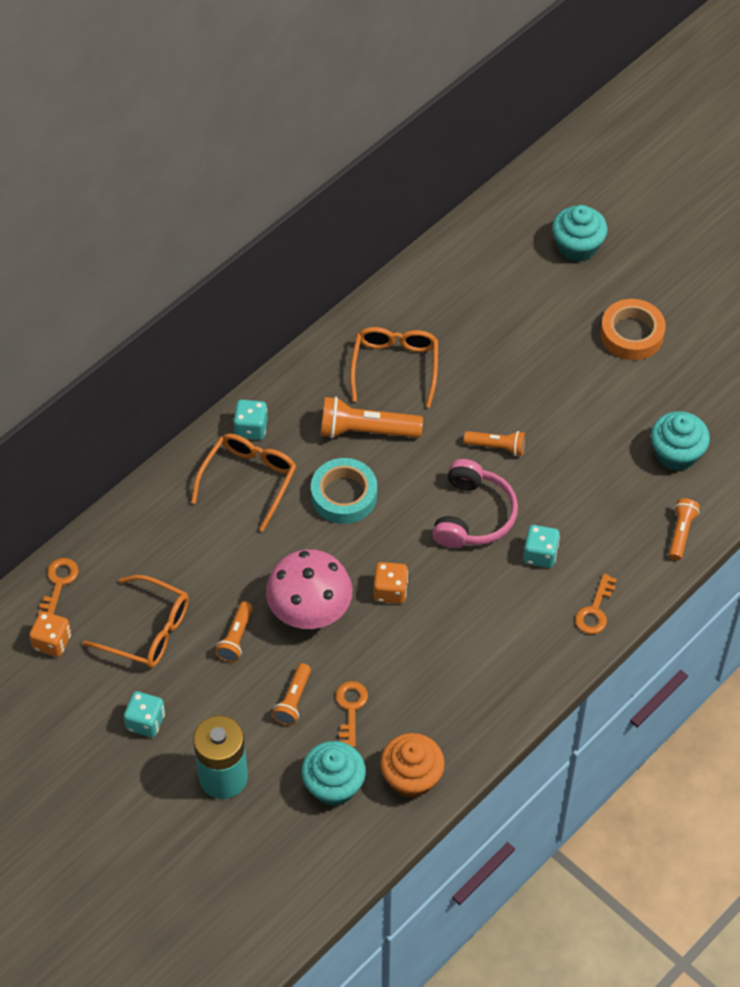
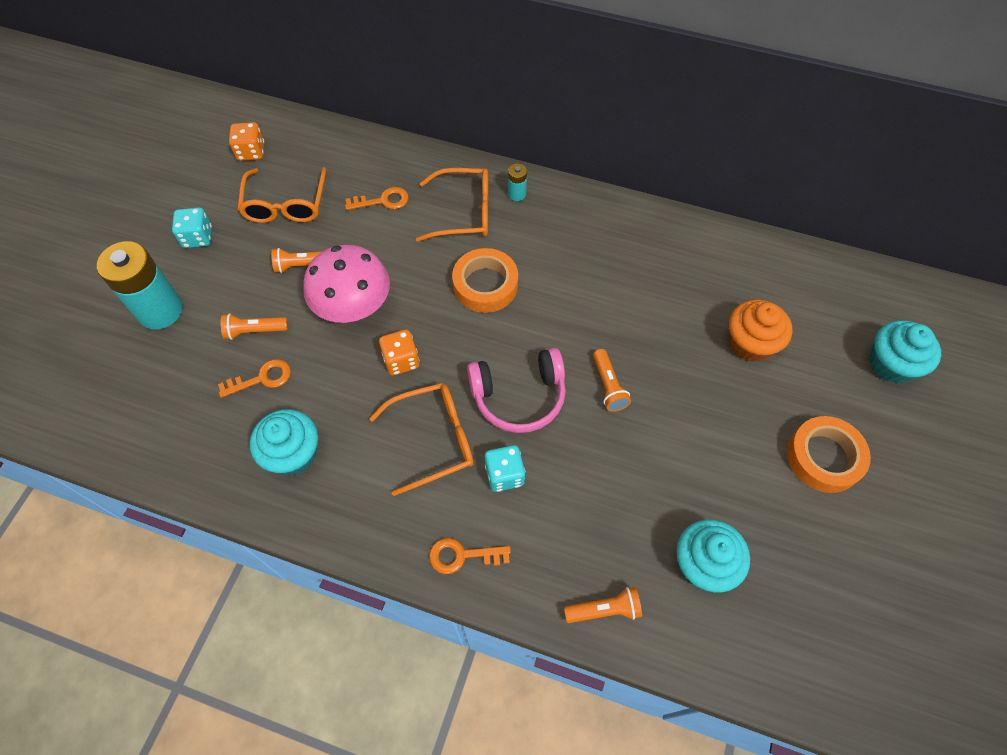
camera: 65 degrees right, 5 degrees up
(58, 583) = (306, 135): orange key -> orange key (383, 201)
(251, 428) = (517, 194): turquoise dice -> turquoise battery
(334, 785) = (176, 397): turquoise cupcake -> turquoise cupcake (293, 453)
(344, 495) = (485, 285): turquoise tape -> orange tape
(366, 430) = (563, 274): orange flashlight -> none
(395, 366) = (645, 269): orange glasses -> orange glasses (434, 439)
(411, 777) = (204, 458): orange cupcake -> orange cupcake (750, 343)

